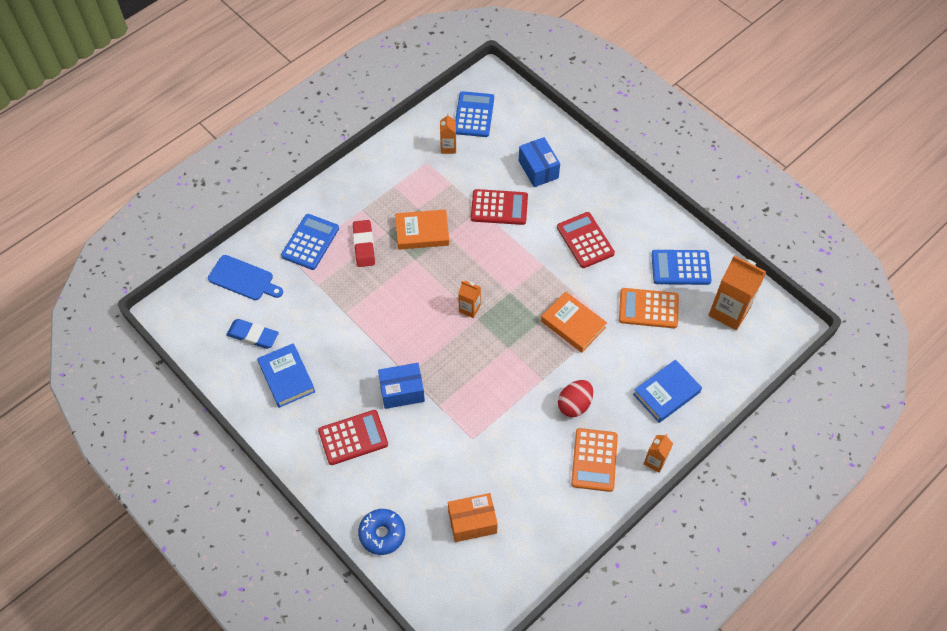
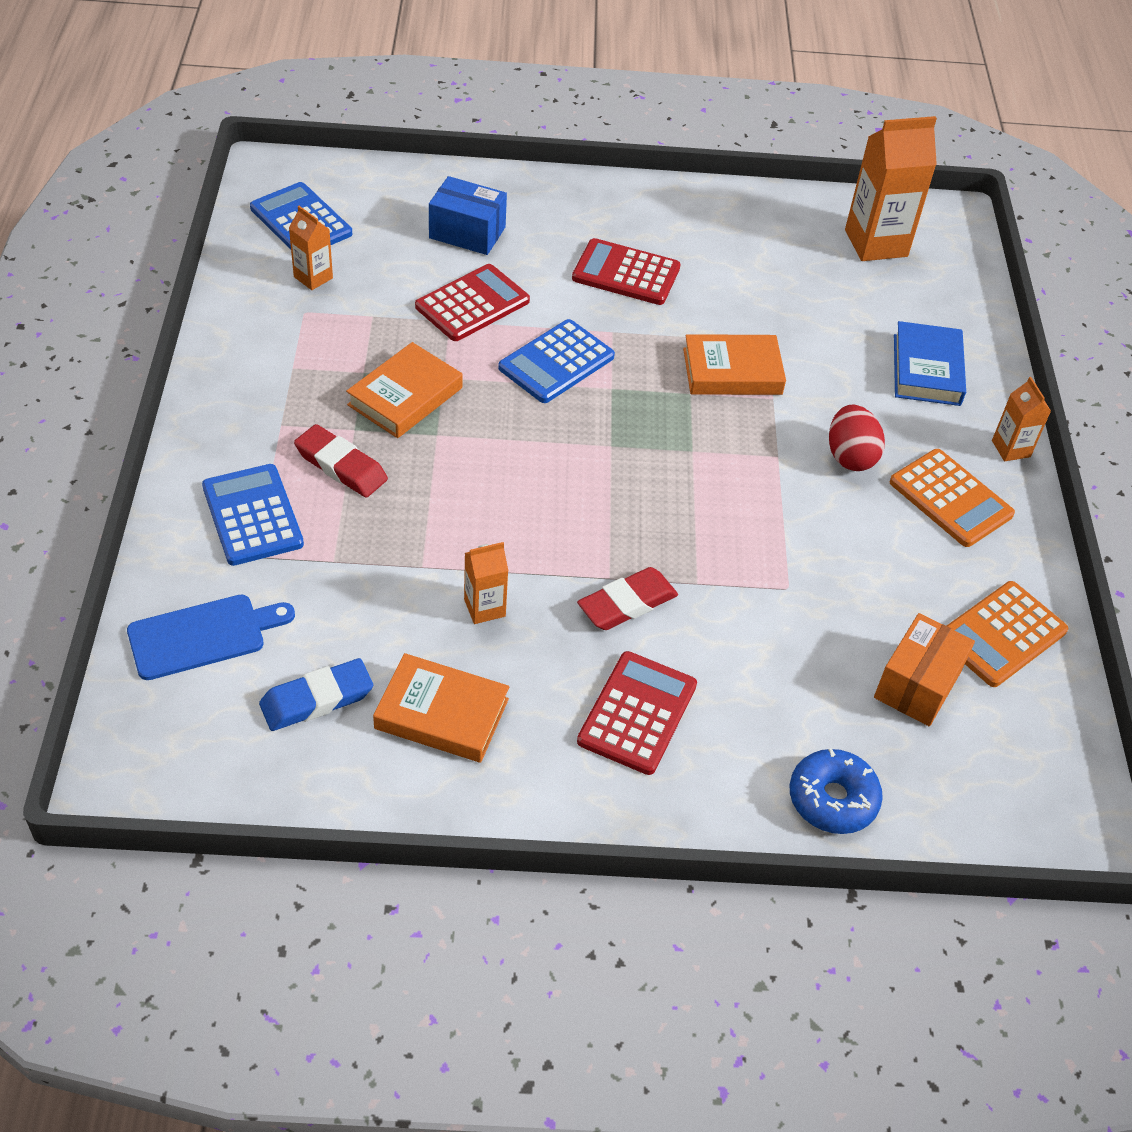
camera: 50 degrees left, 10 degrees down
(286, 377) = (441, 714): blue book -> orange book
(402, 391) = (627, 603): blue box -> red eraser
(469, 308) = (585, 442): orange carton -> orange carton (484, 608)
(648, 308) = (791, 297): orange calculator -> orange calculator (1001, 634)
(680, 268) = (768, 233): blue calculator -> blue calculator (556, 362)

